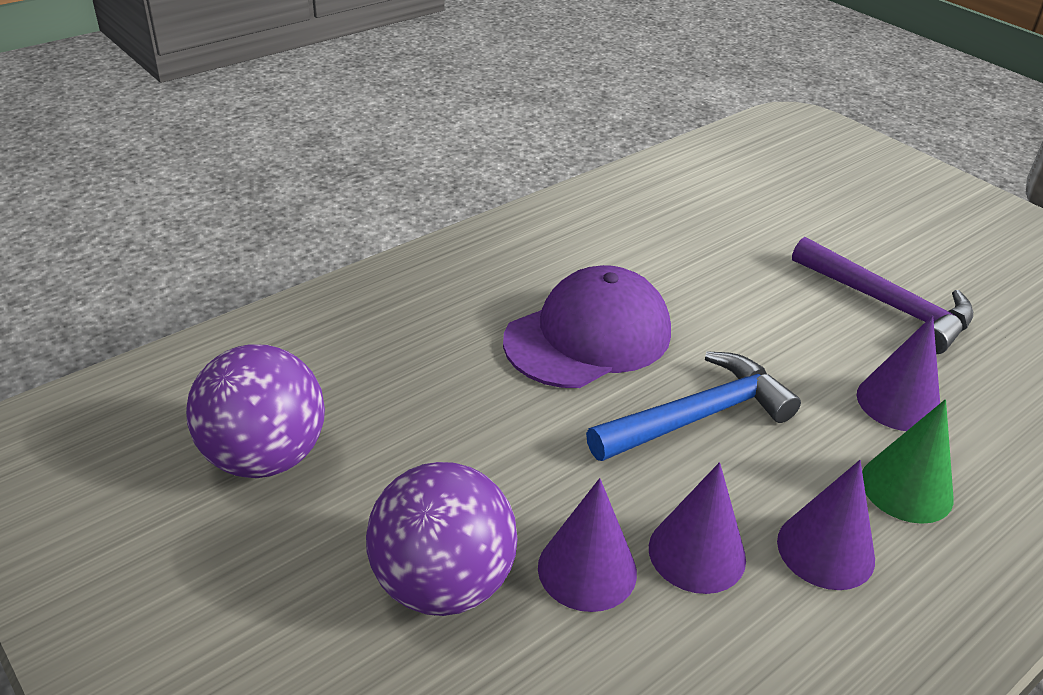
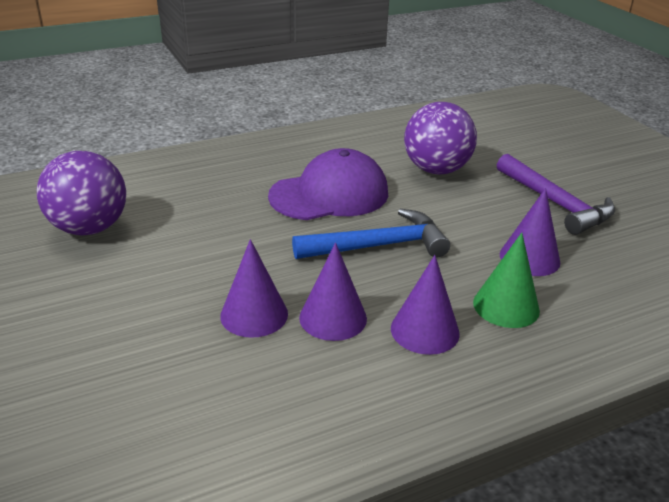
camera: 15 degrees right, 5 degrees down
(442, 583) = (158, 307): purple ball -> purple ball (436, 170)

